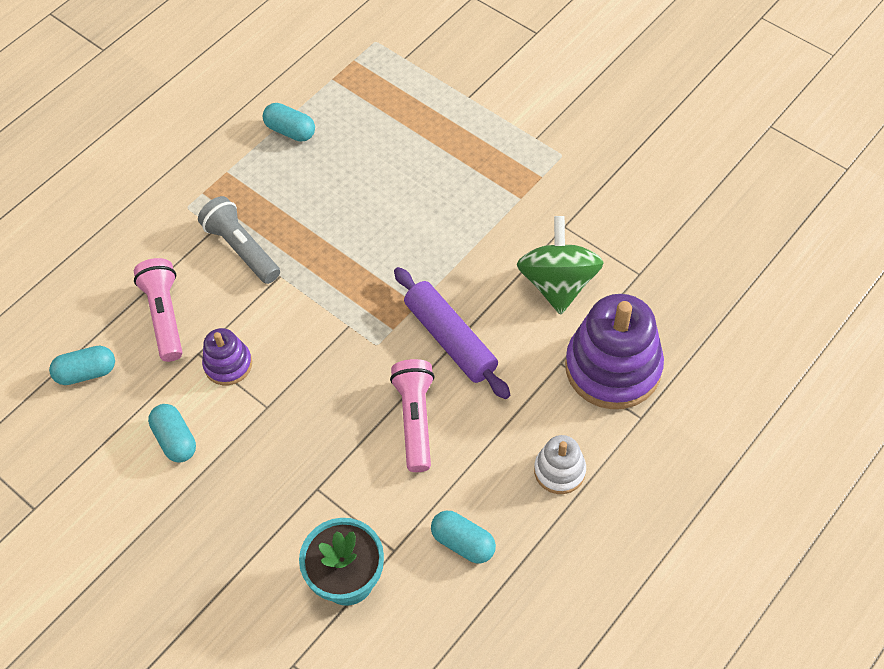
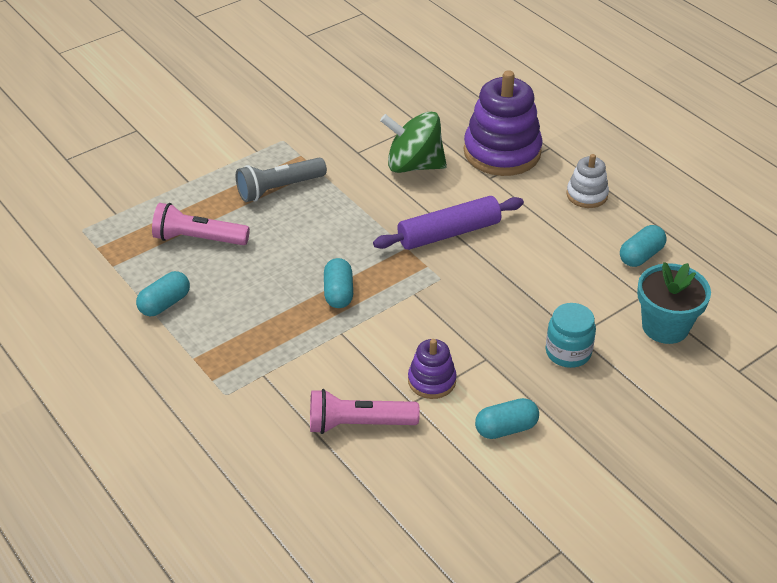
camera: 80 degrees left, 15 degrees down
(86, 372) = (408, 495): turquoise capsule -> turquoise capsule (338, 293)
(242, 249) = (298, 356): grey flashlight -> grey flashlight (279, 188)
(289, 482) = (568, 352): none -> turquoise jar
(415, 420) = (523, 265): pink flashlight -> pink flashlight (198, 239)

